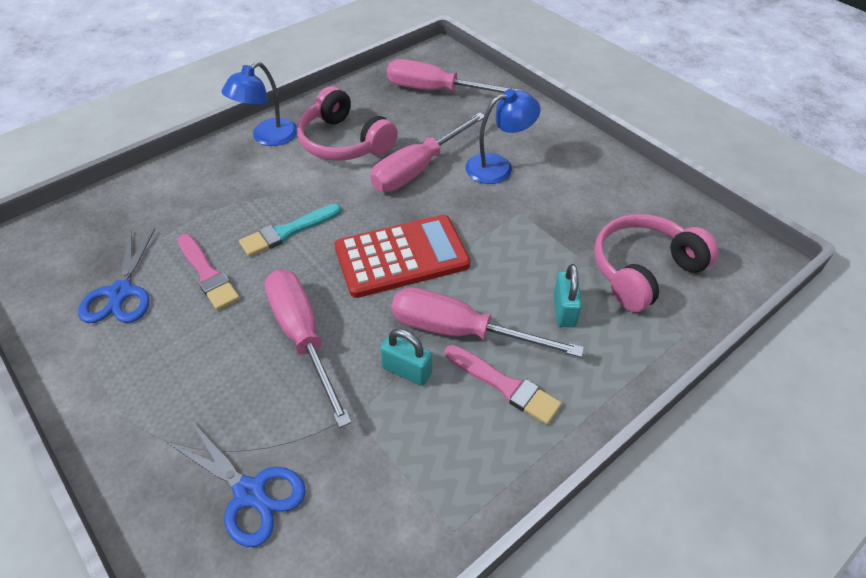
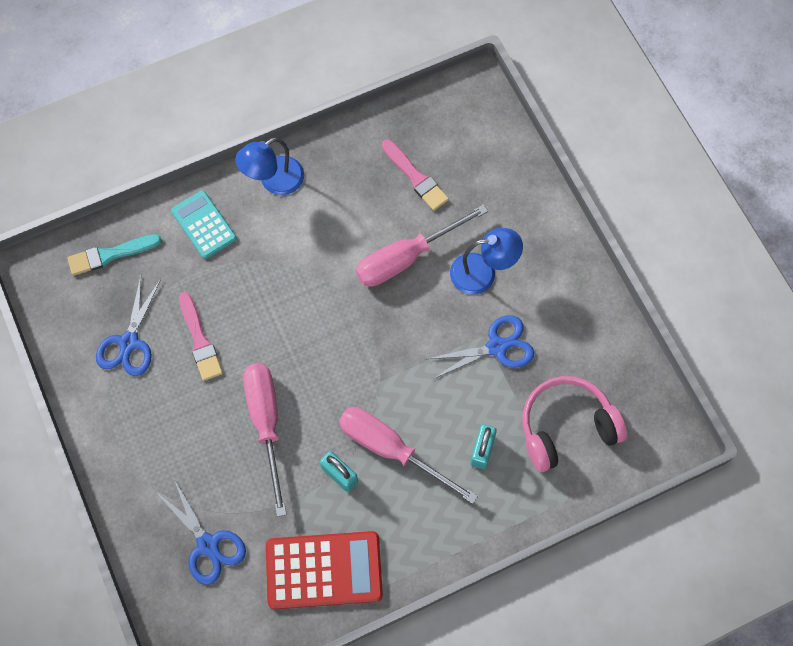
camera: 15 degrees right, 20 degrees up
(199, 180) = (204, 225): none -> turquoise calculator
(287, 232) = (273, 308): turquoise brush -> turquoise brush (110, 255)
(344, 142) = (345, 204): pink headphones -> none
(402, 257) = (364, 361): red calculator -> red calculator (324, 570)
(436, 90) = (455, 149): pink screwdriver -> none
(504, 385) = (410, 507): pink brush -> pink brush (415, 177)
(538, 218) = (497, 347): none -> blue scissors

